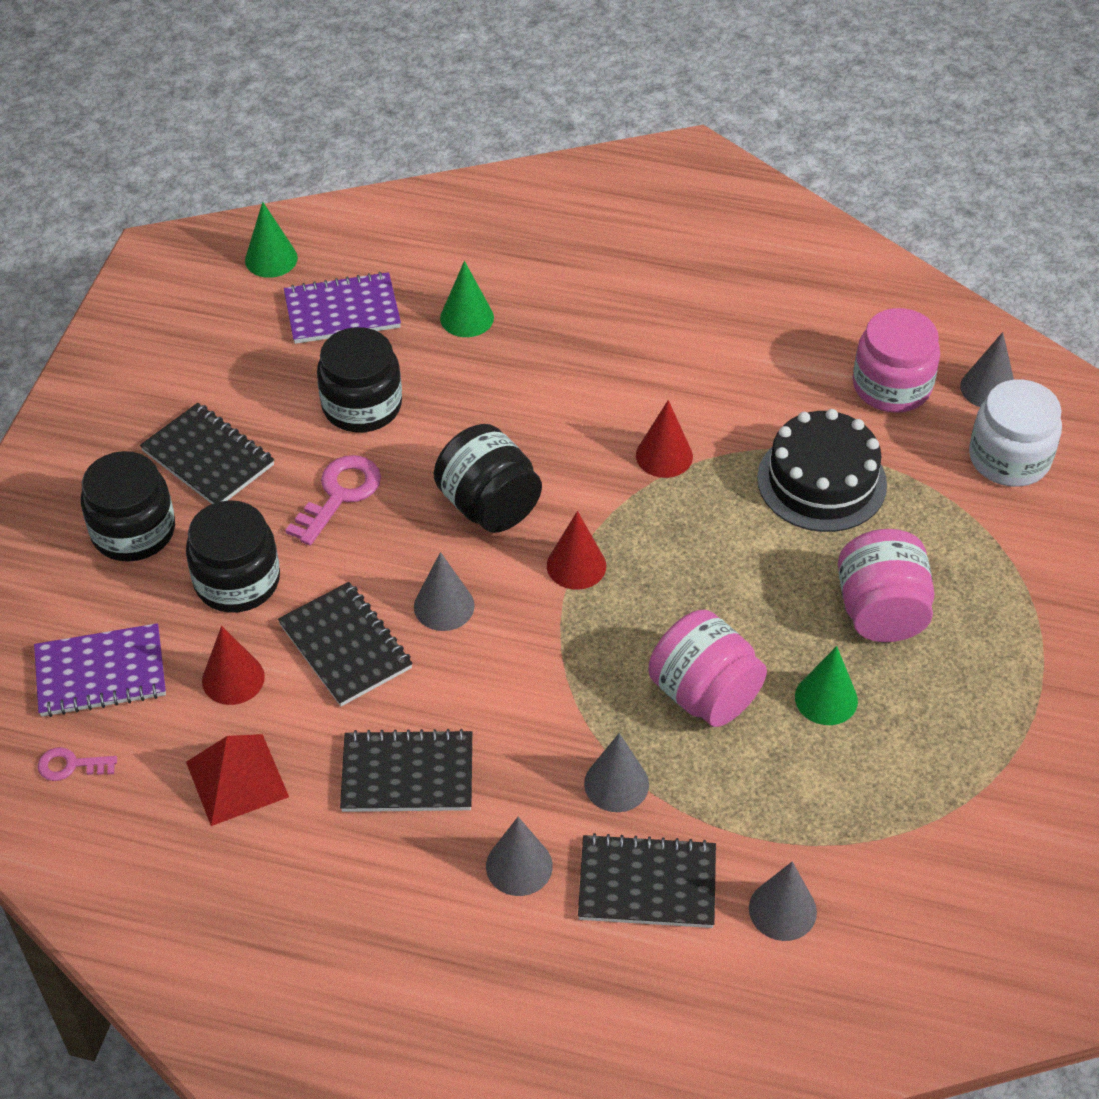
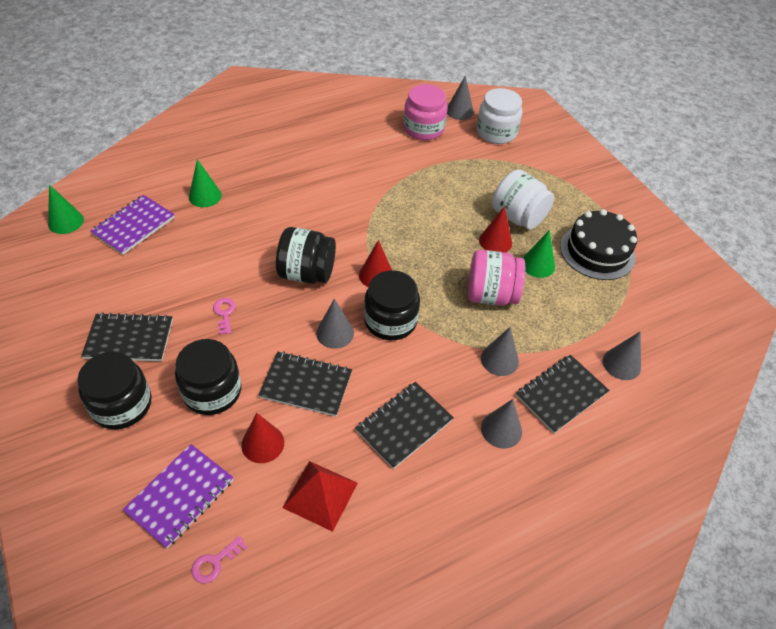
camera: 45 degrees left, 0 degrees up
(339, 495) = (224, 313): pink key -> pink key, size x0.58
(362, 405) = (192, 264): black jar -> black jar (390, 321)
(664, 456) = (363, 206): red cone -> red cone (495, 241)
(821, 481) = (438, 180): black cake -> black cake (597, 251)
(880, 612) = (518, 217): pink jar -> white jar

